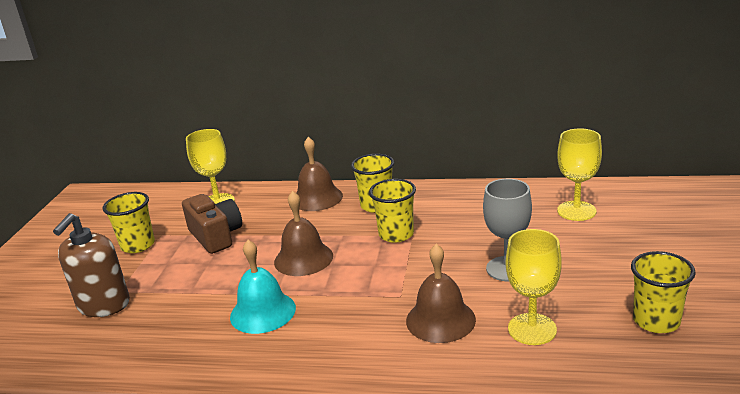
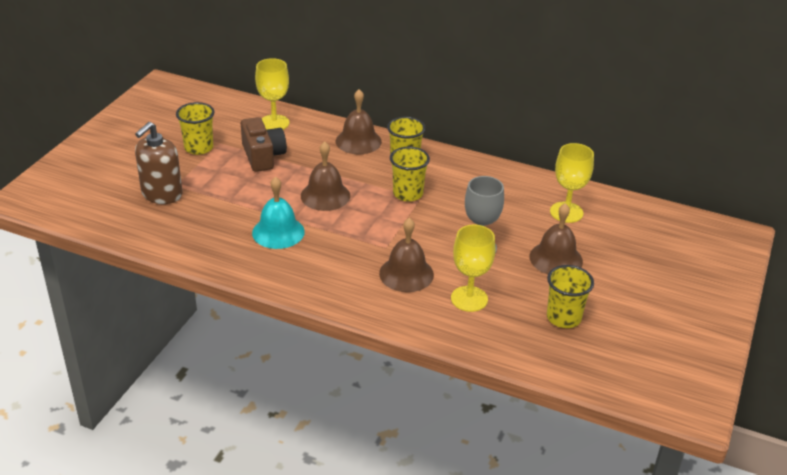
camera: 10 degrees right, 10 degrees up
(599, 259) = (556, 258): none -> brown bell

